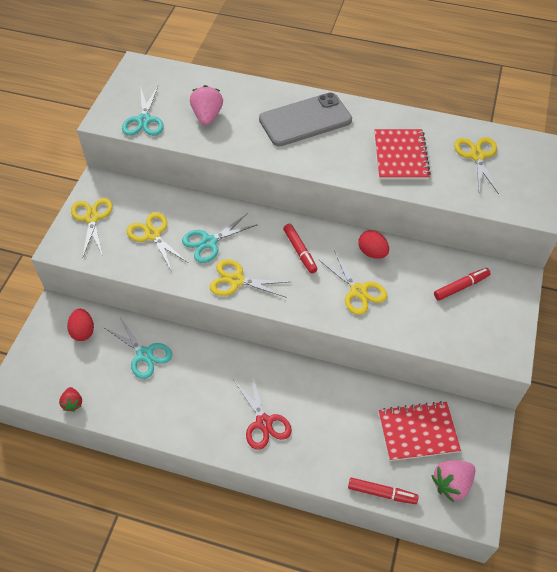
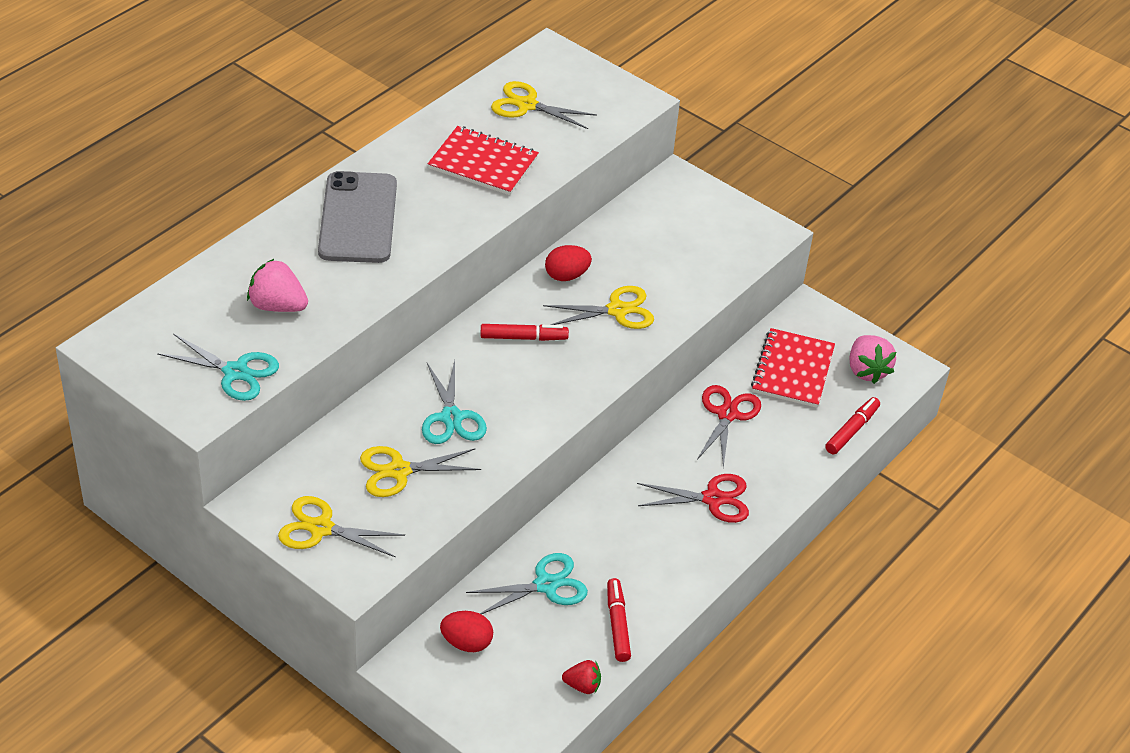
camera: 70 degrees left, 10 degrees down
(236, 280) = (533, 412): yellow scissors -> none
(348, 404) = (727, 414): none -> red scissors
(461, 287) = (661, 226): red marker -> red marker (617, 624)

